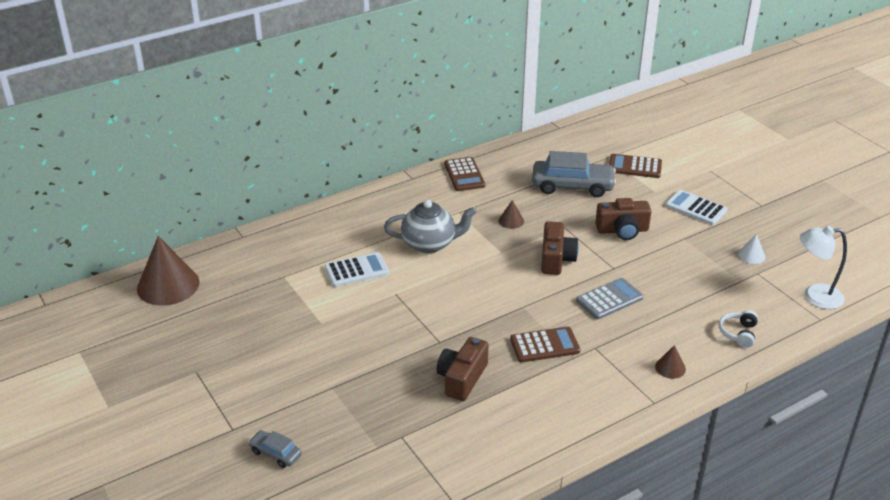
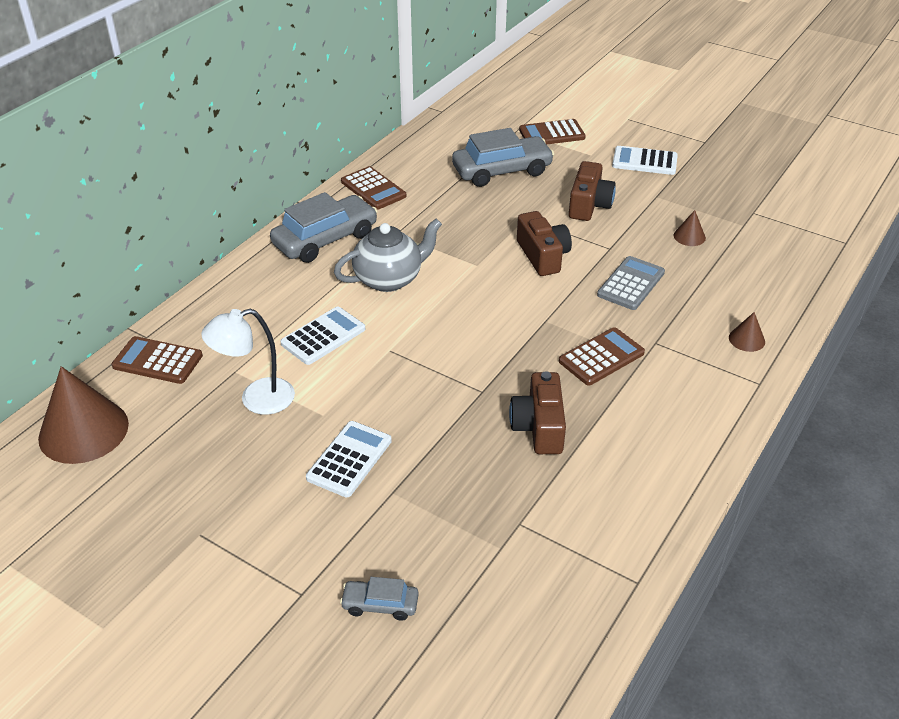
camera: 25 degrees left, 5 degrees up
(239, 254) = (158, 361): none -> brown calculator
(318, 357) = (349, 459): none -> white calculator
(404, 203) = (325, 239): none -> grey car
(511, 221) = (463, 227): brown cone -> brown cone (689, 236)
(622, 230) = (589, 205): brown camera -> brown camera turned 45 degrees counterclockwise
(738, 333) = (783, 281): white headphones -> none
(751, 255) = (734, 195): white cone -> none
(815, 296) = (823, 220): white lamp -> white lamp (256, 399)

